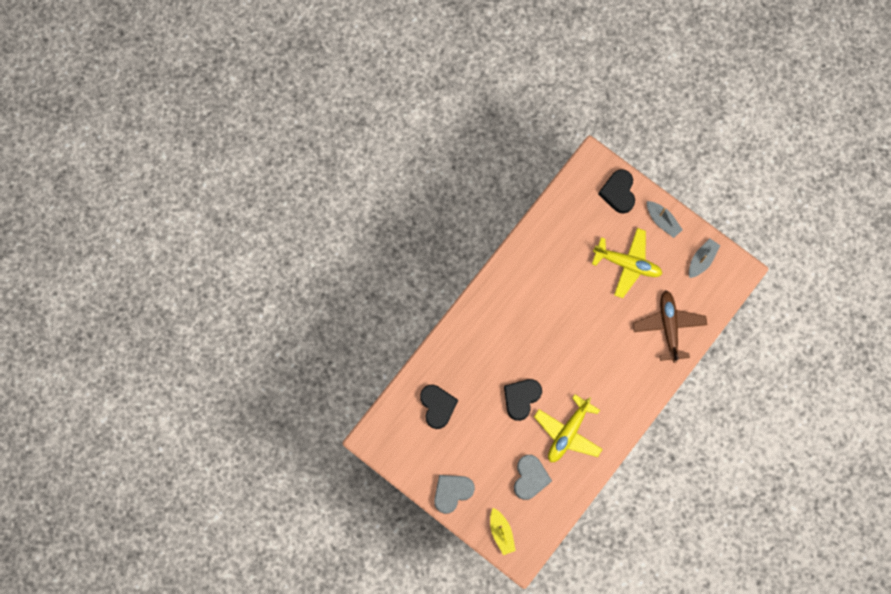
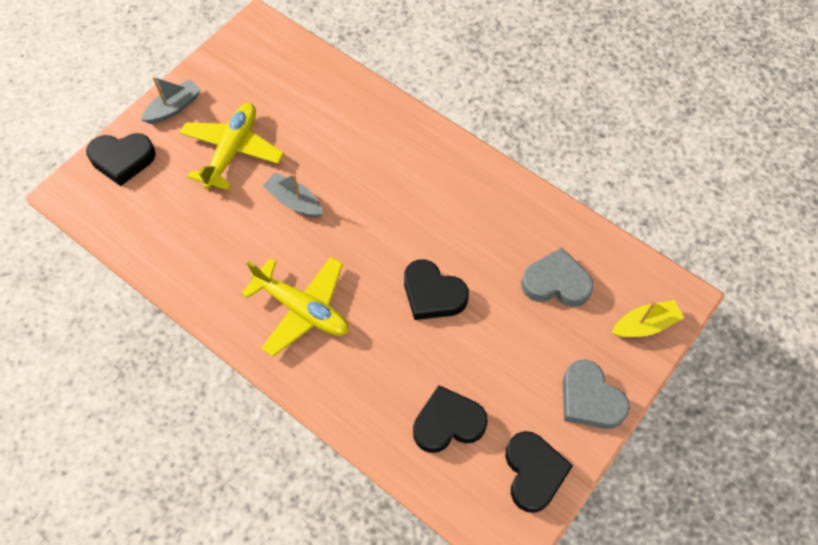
camera: 90 degrees left, 15 degrees down
(408, 455) = (533, 473): none -> black heart
(568, 432) = (483, 231): yellow plane -> yellow plane (302, 309)
(669, 326) = (328, 104): brown plane -> none
(702, 260) = (236, 65): grey boat -> grey boat (294, 201)

